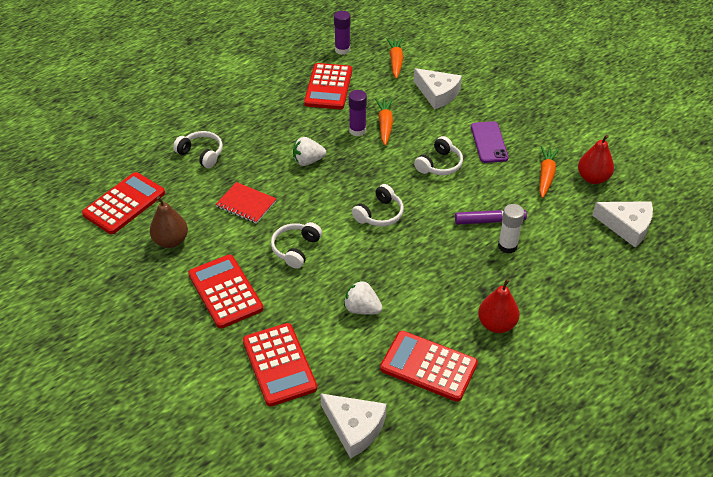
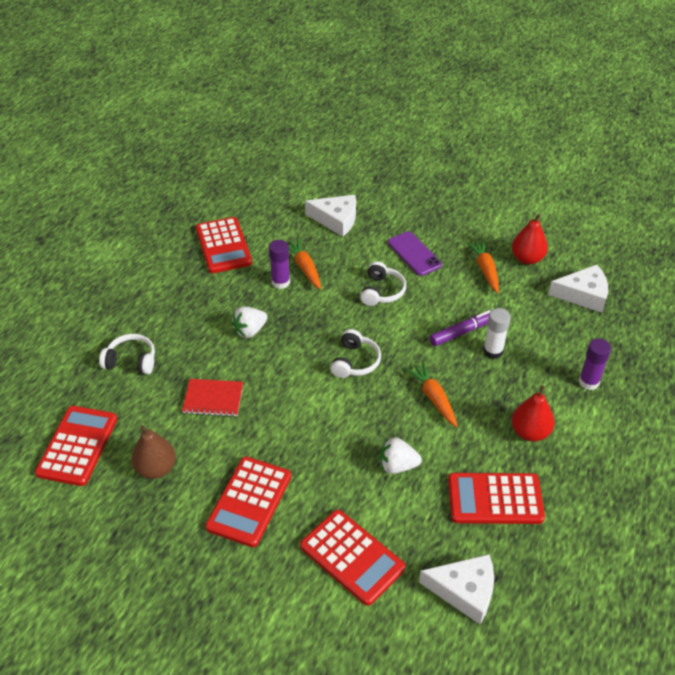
camera: 25 degrees left, 0 degrees up
(225, 291) = (249, 501): red calculator -> red calculator turned 105 degrees counterclockwise
(296, 249) = (294, 428): white headphones -> none
(342, 50) = (214, 202): purple glue stick -> purple glue stick (588, 382)
(395, 61) = (275, 199): orange carrot -> orange carrot (433, 397)

